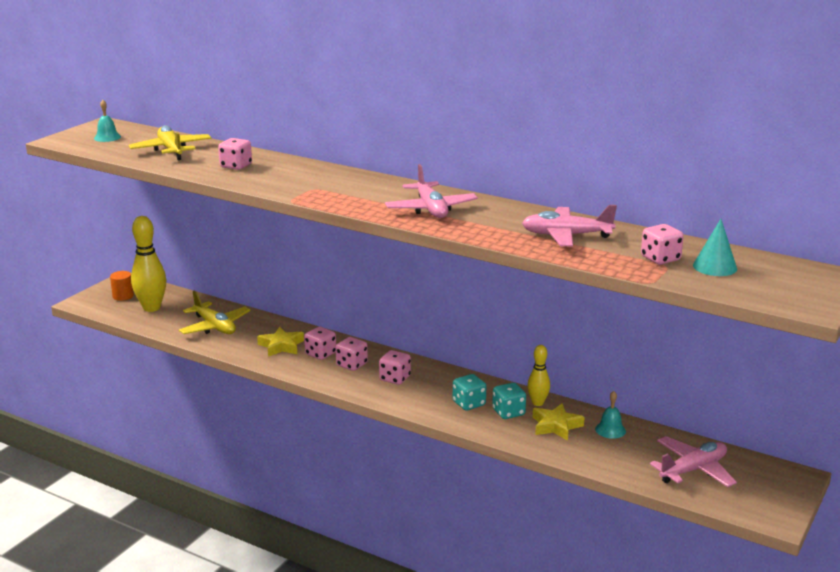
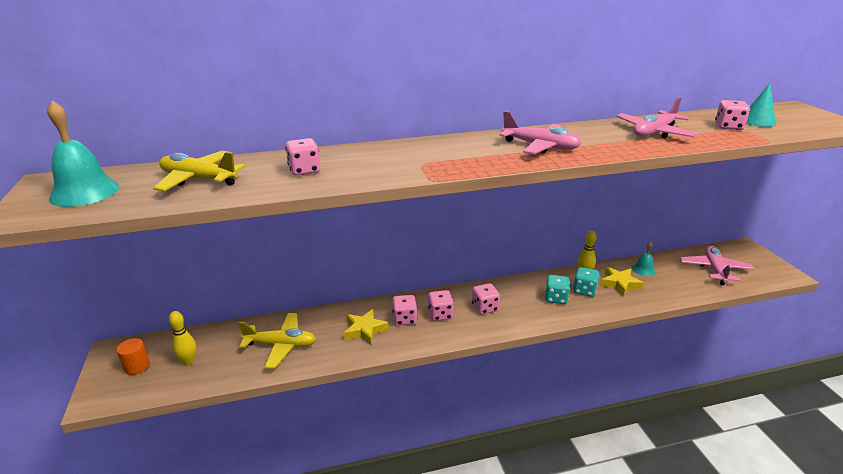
camera: 45 degrees left, 5 degrees up
(107, 137) = (84, 192): turquoise bell -> turquoise bell, size x1.81
(151, 308) = (188, 361): yellow bowling pin -> yellow bowling pin, size x0.57

